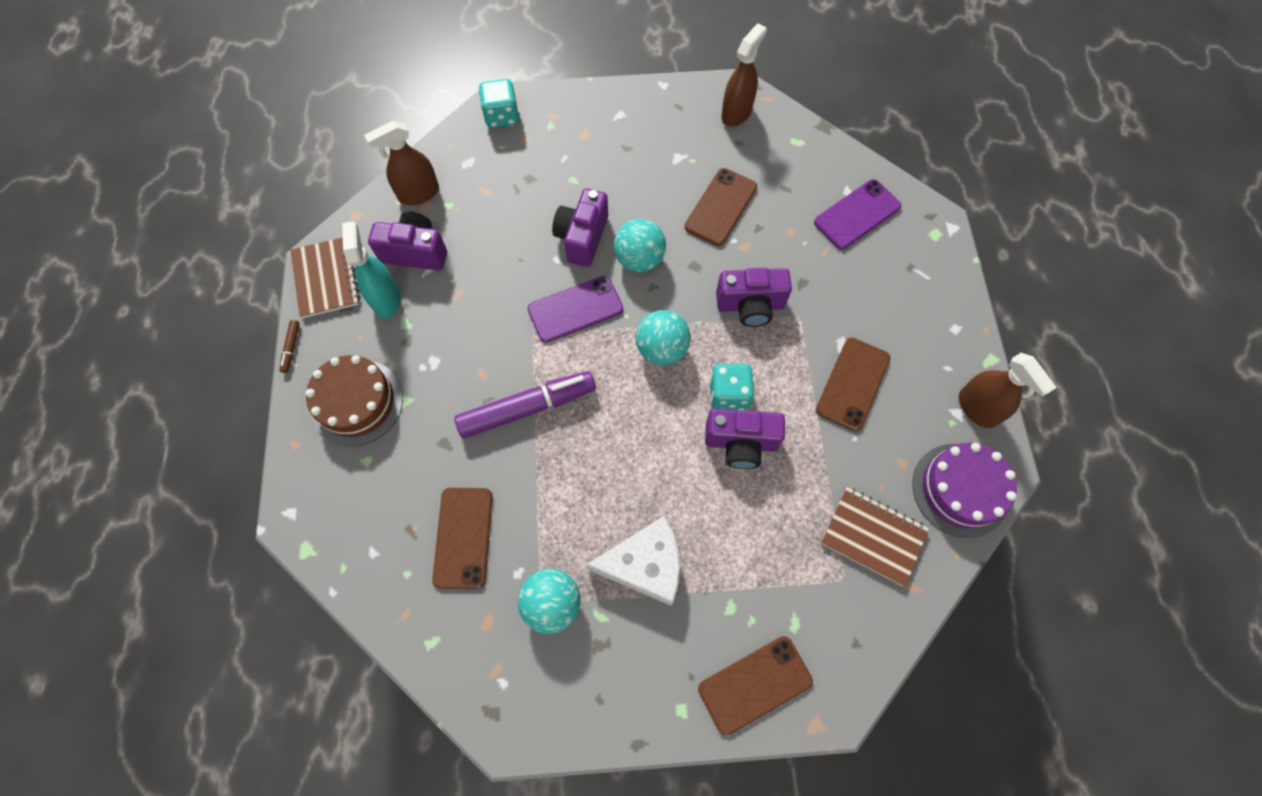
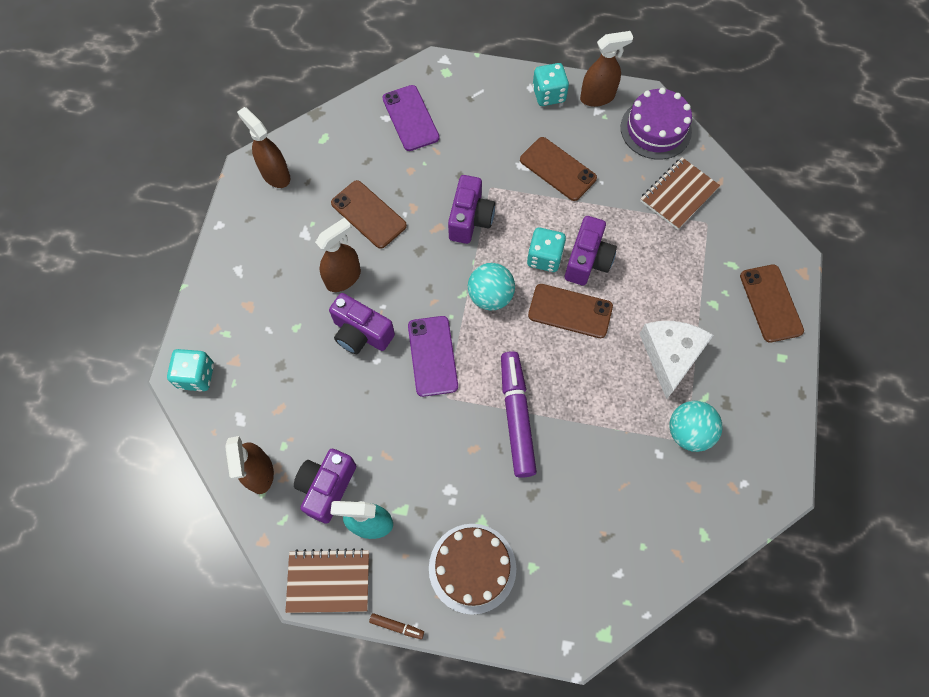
camera: 75 degrees left, 0 degrees up
(463, 537) = (621, 493): brown phone -> brown phone (570, 311)
(639, 205) = (343, 278): none -> brown spray bottle
(639, 259) = (399, 292): turquoise ball -> none
(955, 351) = (548, 94): none -> turquoise dice

